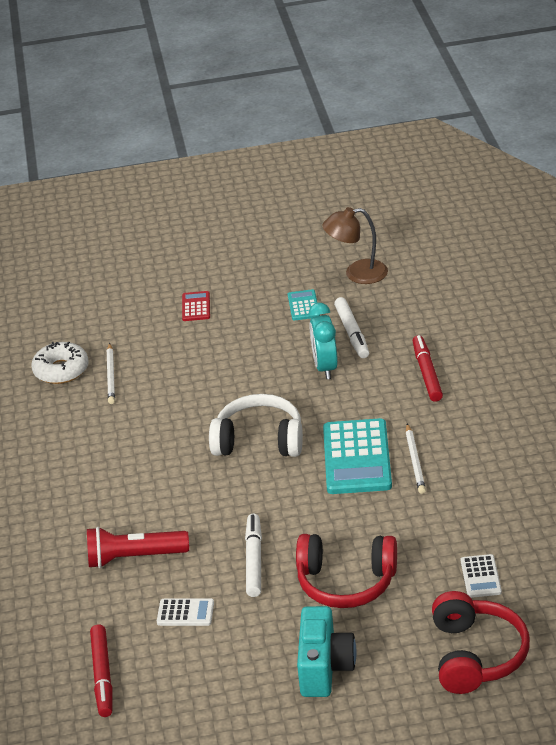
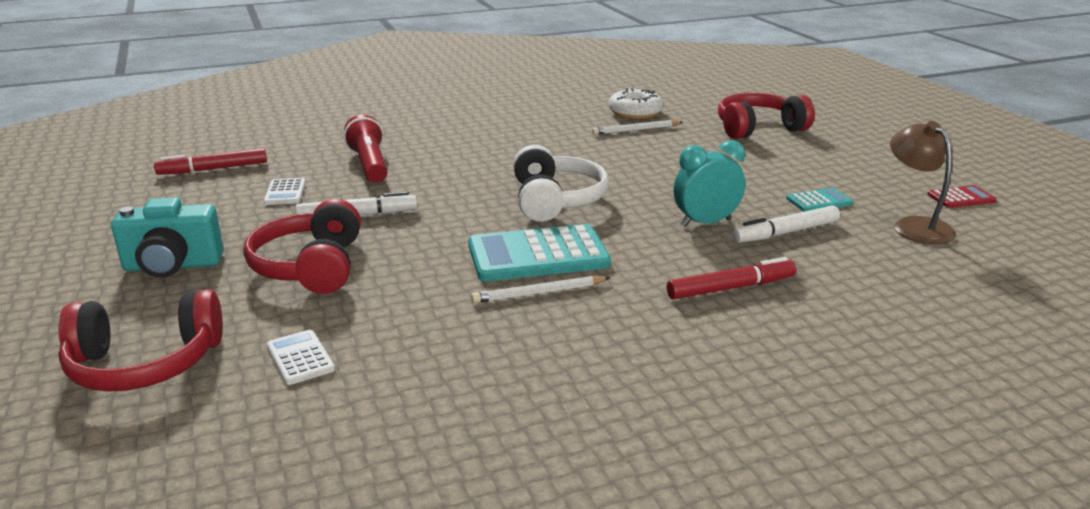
camera: 75 degrees right, 10 degrees down
(138, 303) = (758, 128): none -> red headphones
(196, 307) = (772, 151): red calculator -> red calculator (961, 198)
(480, 576) = (300, 358): white calculator -> white calculator turned 75 degrees clockwise

